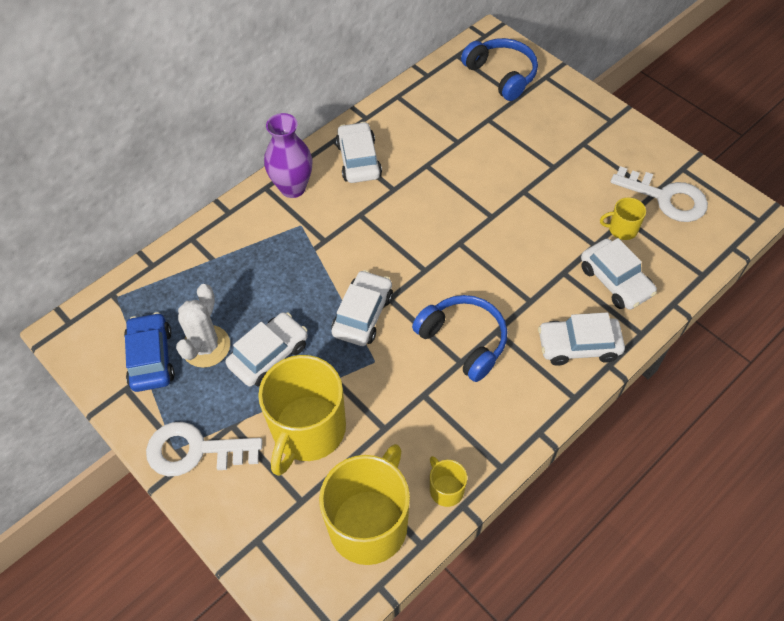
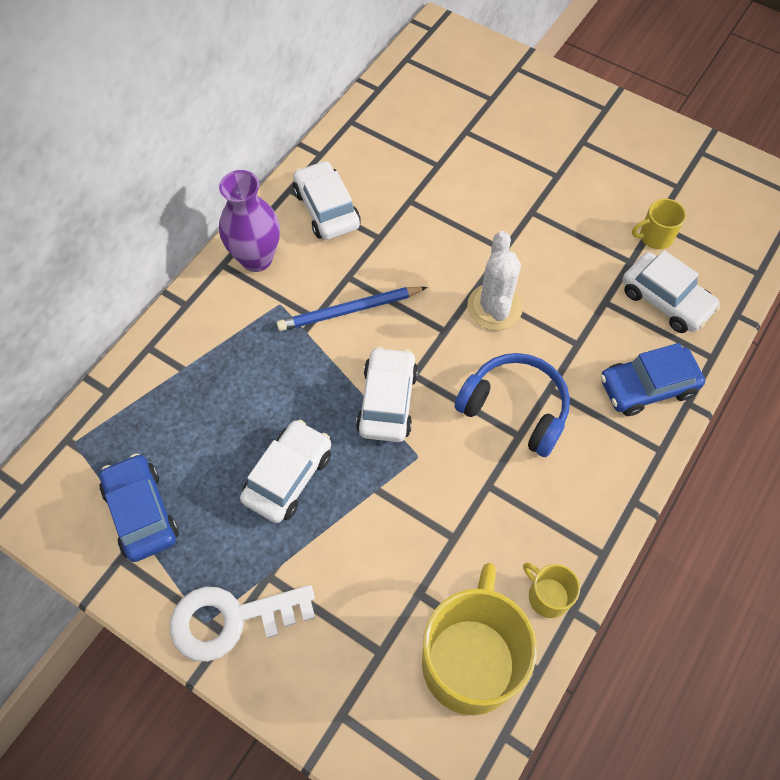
camera: 15 degrees left, 5 degrees up
(206, 346) = (206, 482): white cactus -> white cactus (494, 307)
(307, 430) = (363, 561): yellow mug -> none
(354, 240) = (350, 311): none -> blue pencil
(501, 75) = (465, 74): blue headphones -> none
(578, 345) = (647, 386): white car -> blue car
(666, 198) = (692, 190): white key -> none

